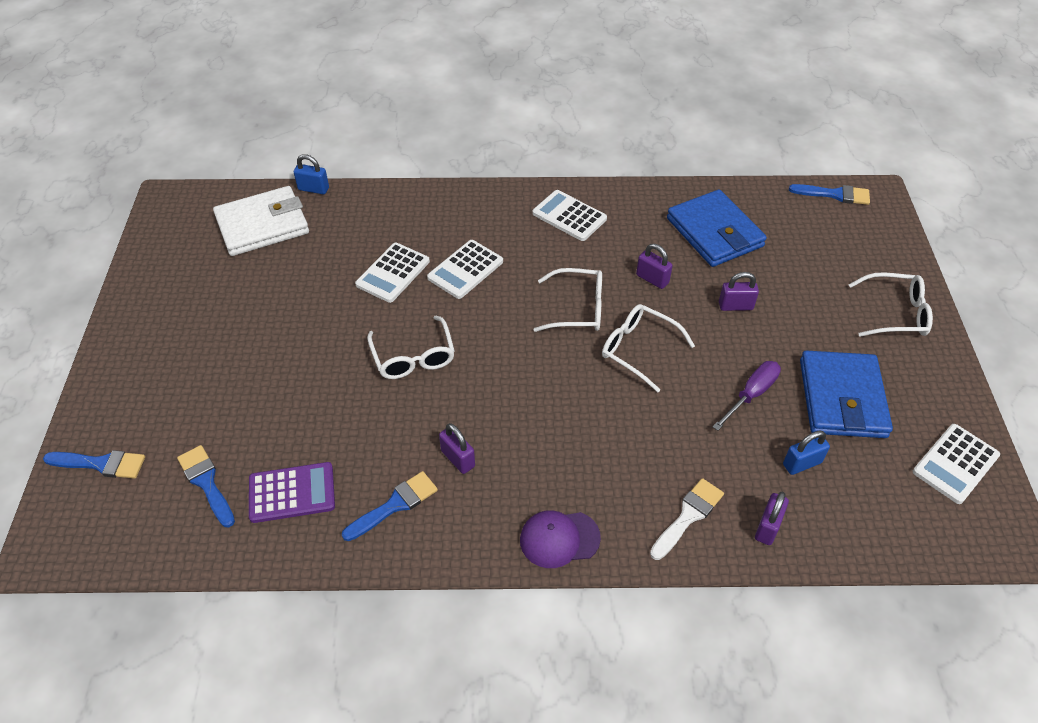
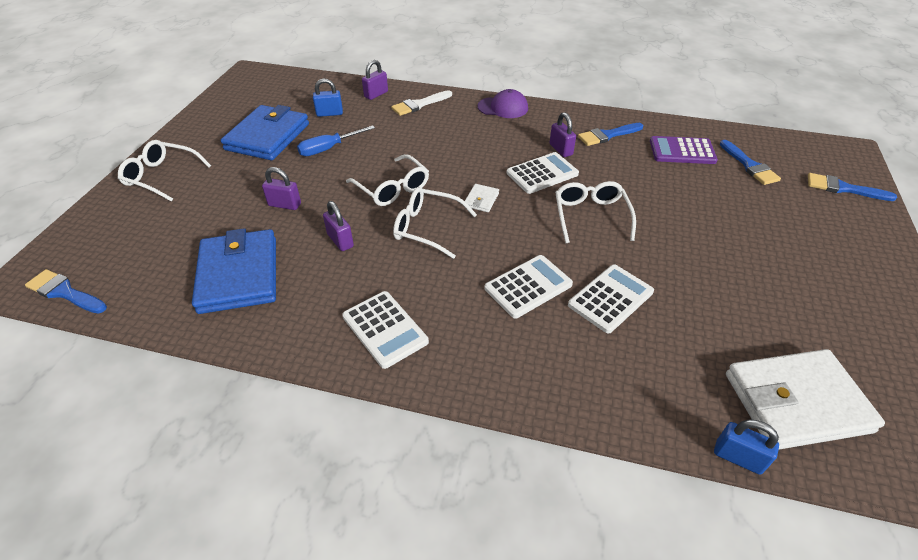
camera: 165 degrees left, 5 degrees down
(535, 354) = (481, 200): none -> white wallet
(751, 394) = (329, 149): purple screwdriver -> blue screwdriver
(955, 464) = (237, 100): white calculator -> white calculator (542, 173)

